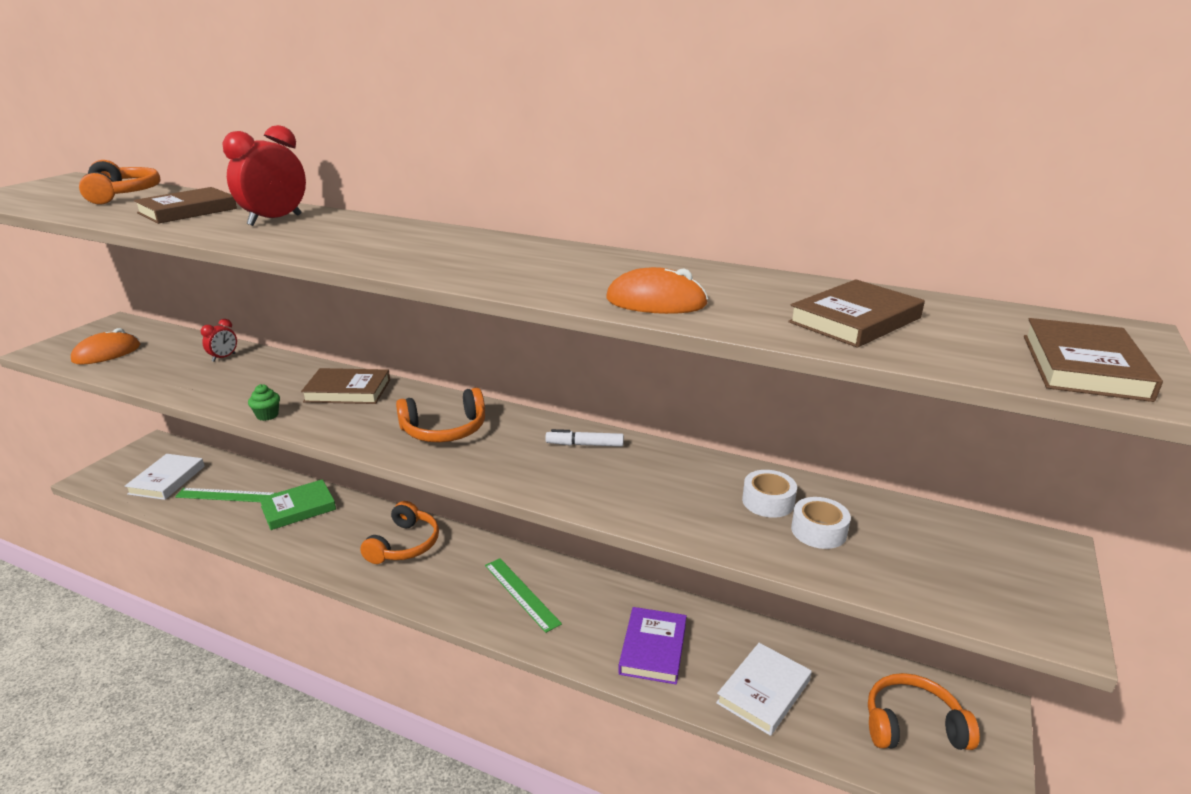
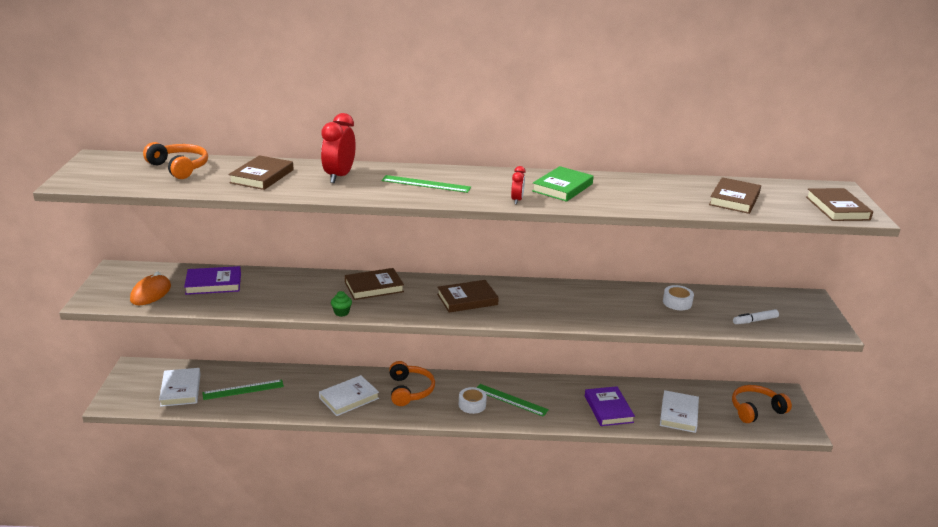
camera: 25 degrees left, 0 degrees up
(181, 354) = (213, 284): none -> purple book
(224, 357) = (251, 280): red clock -> red clock (517, 200)
(298, 508) = (309, 385): green book -> green book (562, 187)
(325, 536) = (349, 398): none -> white book
(366, 240) = (426, 184): none -> green ruler
(445, 430) = (467, 299): orange headphones -> brown book
(585, 445) = (557, 292): white marker -> white marker (755, 321)
(656, 302) = (639, 203): orange mouse -> none
(818, 531) = (711, 311): white tape -> white tape (472, 404)

